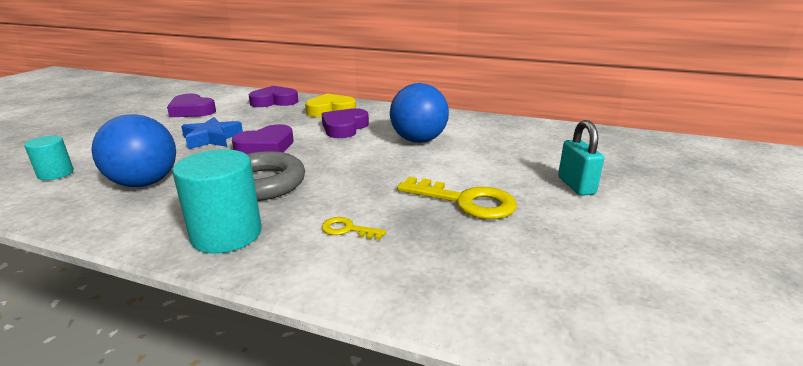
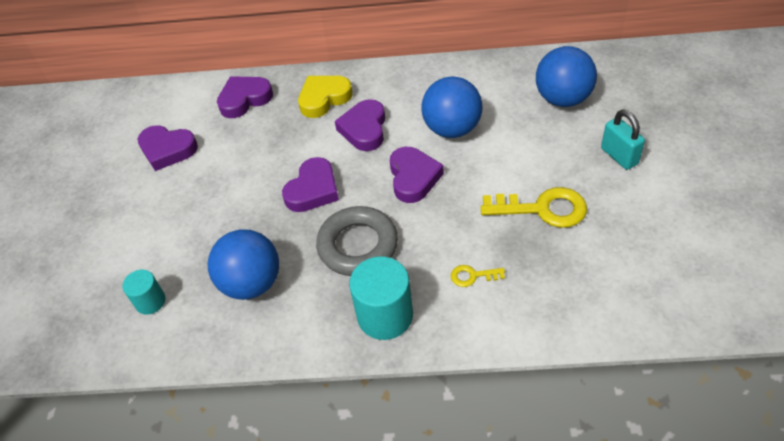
camera: 15 degrees left, 25 degrees up
(212, 138) = (244, 194): blue star -> none
(357, 158) = (413, 178): none -> purple heart
(536, 144) = (562, 99): none -> blue ball

